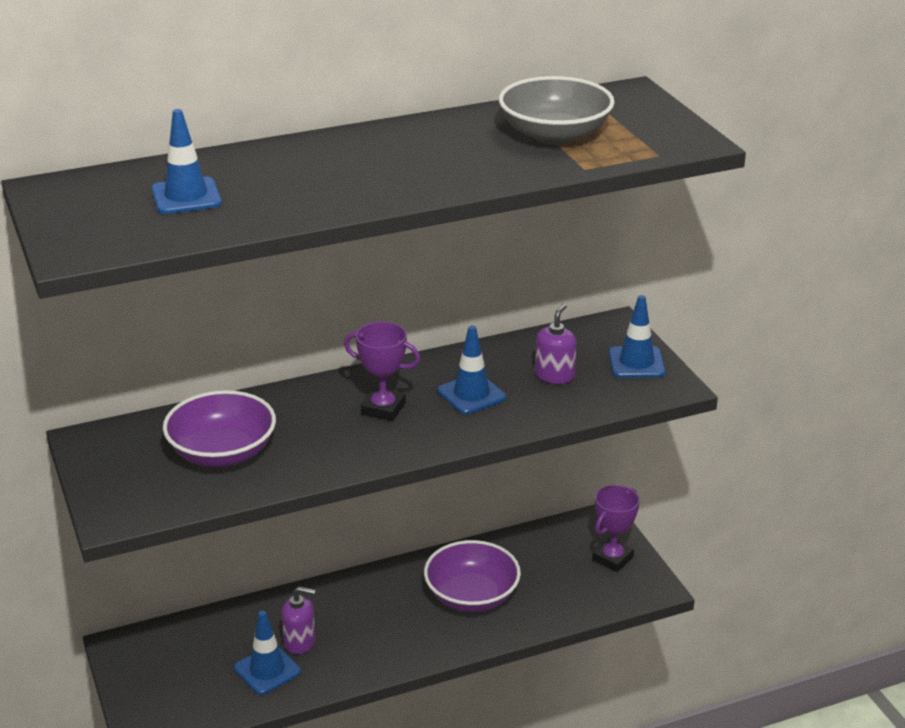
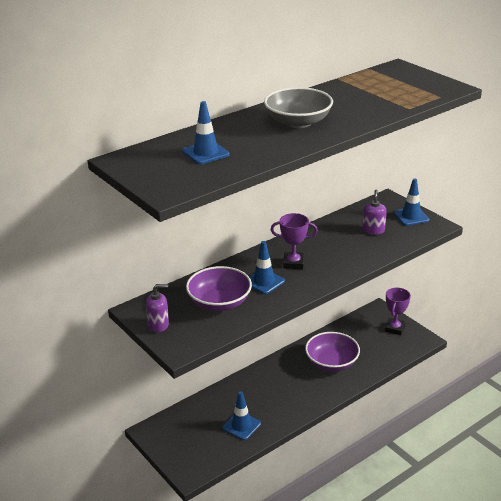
camera: 15 degrees left, 0 degrees up
(300, 642) = (251, 407): purple soap dispenser -> purple soap dispenser (158, 325)
(471, 394) = (336, 247): blue traffic cone -> blue traffic cone (264, 282)
(555, 135) = (378, 93): grey bowl -> grey bowl (298, 122)

